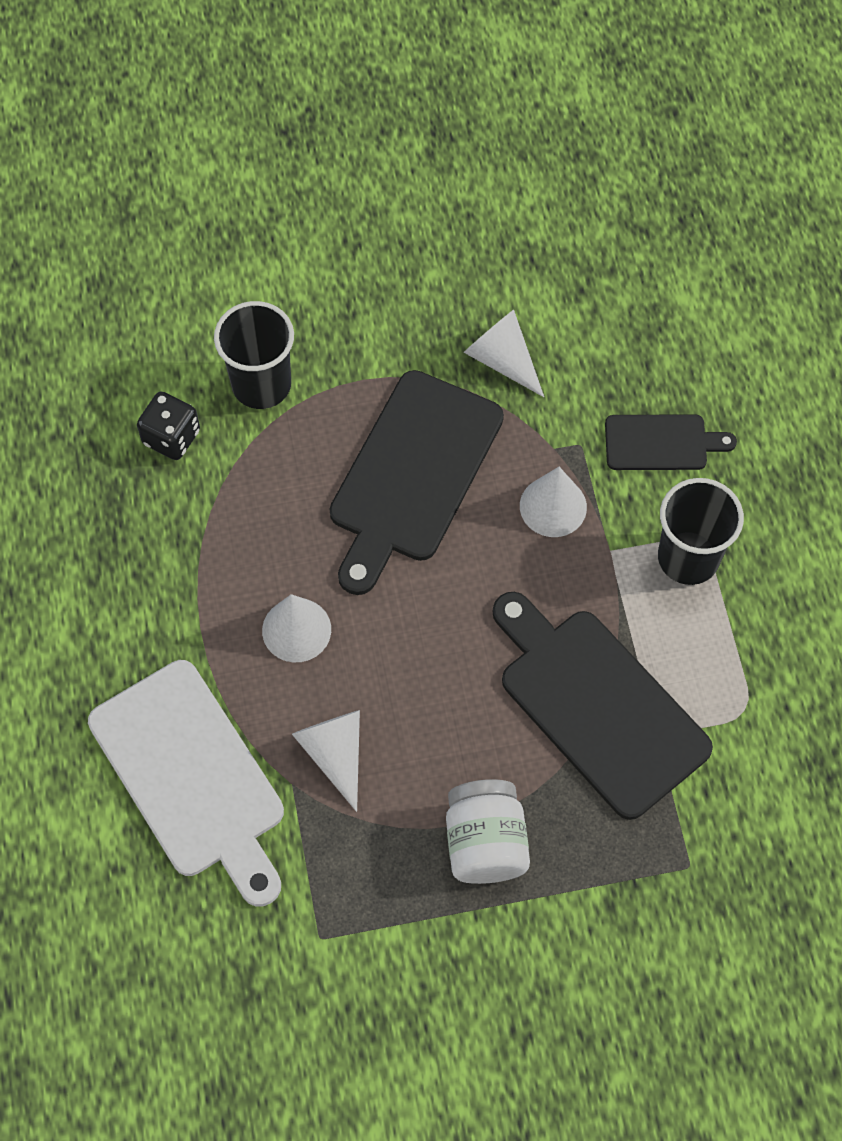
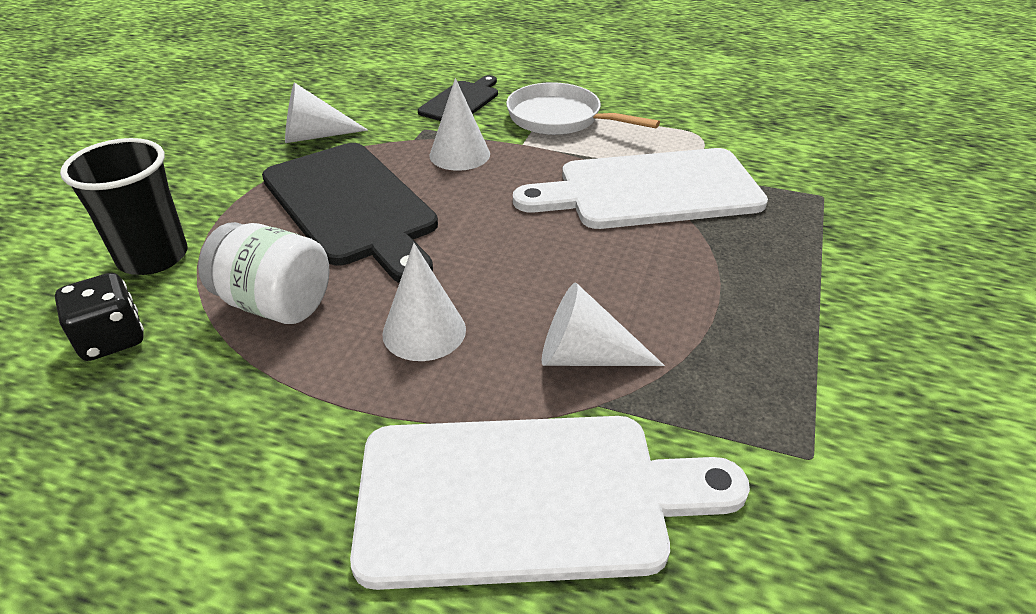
camera: 60 degrees left, 25 degrees down
(485, 843) = (748, 291): white jar -> white jar (275, 304)
(597, 706) = (650, 190): black cutting board -> white cutting board
(688, 558) = (559, 118): black cup -> white pan

